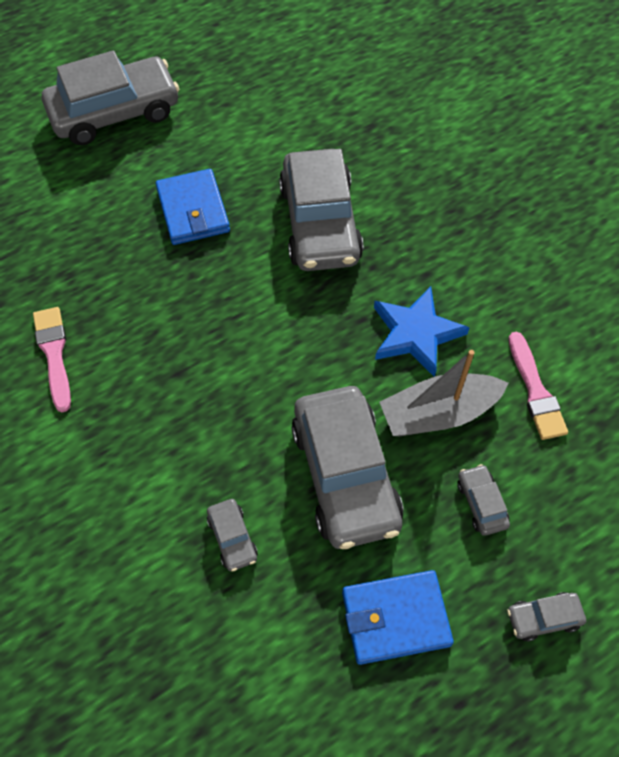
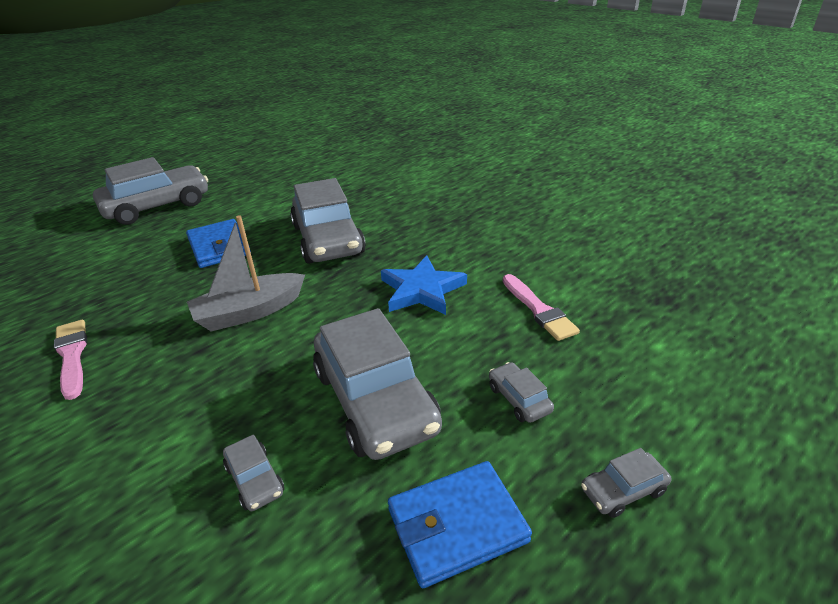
camera: 10 degrees left, 25 degrees down
(438, 413) = (456, 338): grey boat -> grey boat (249, 312)

